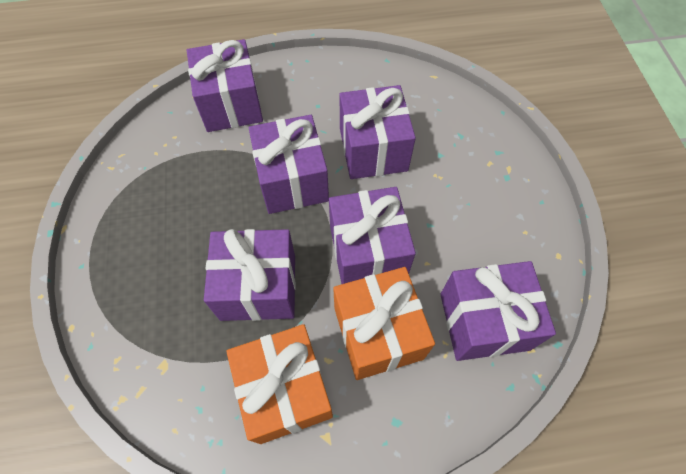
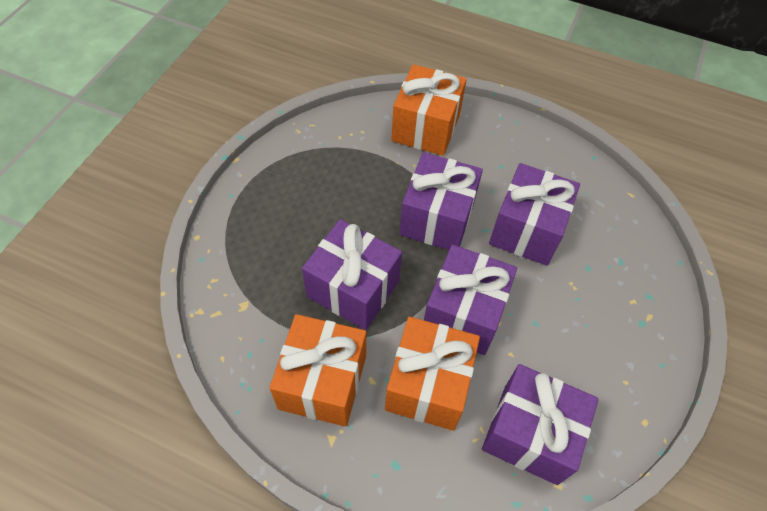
camera: 30 degrees right, 5 degrees down
(231, 104) = (426, 127): purple gift -> orange gift

